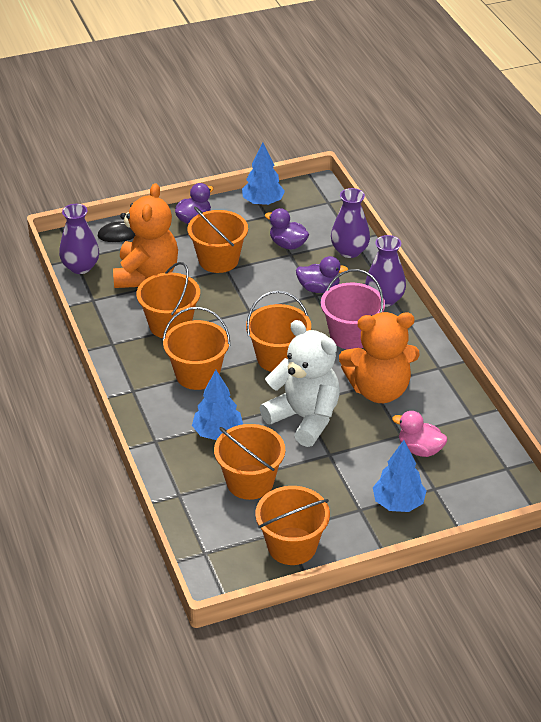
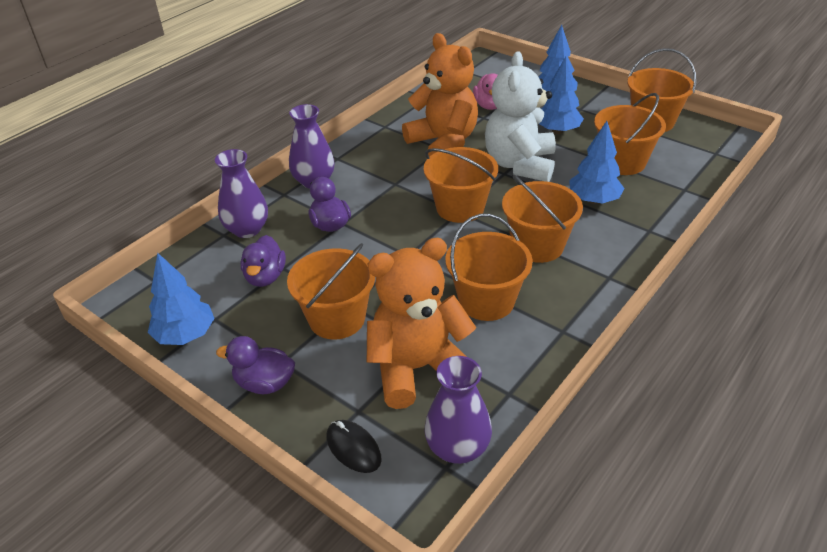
camera: 120 degrees left, 0 degrees up
(335, 470) = (557, 131): none -> blue tree
(351, 335) = (386, 180): pink bucket -> none

